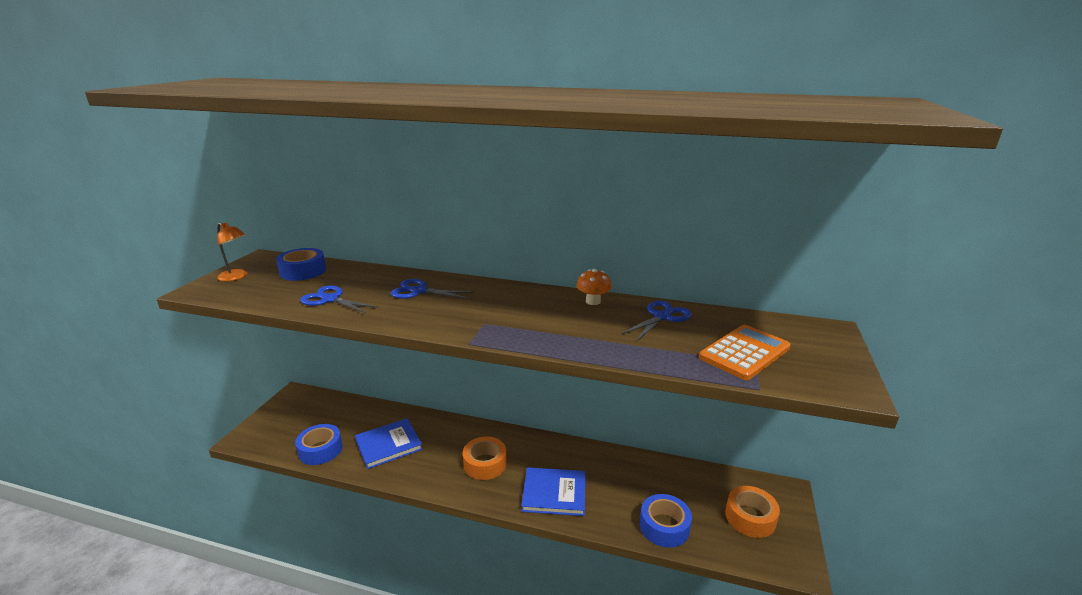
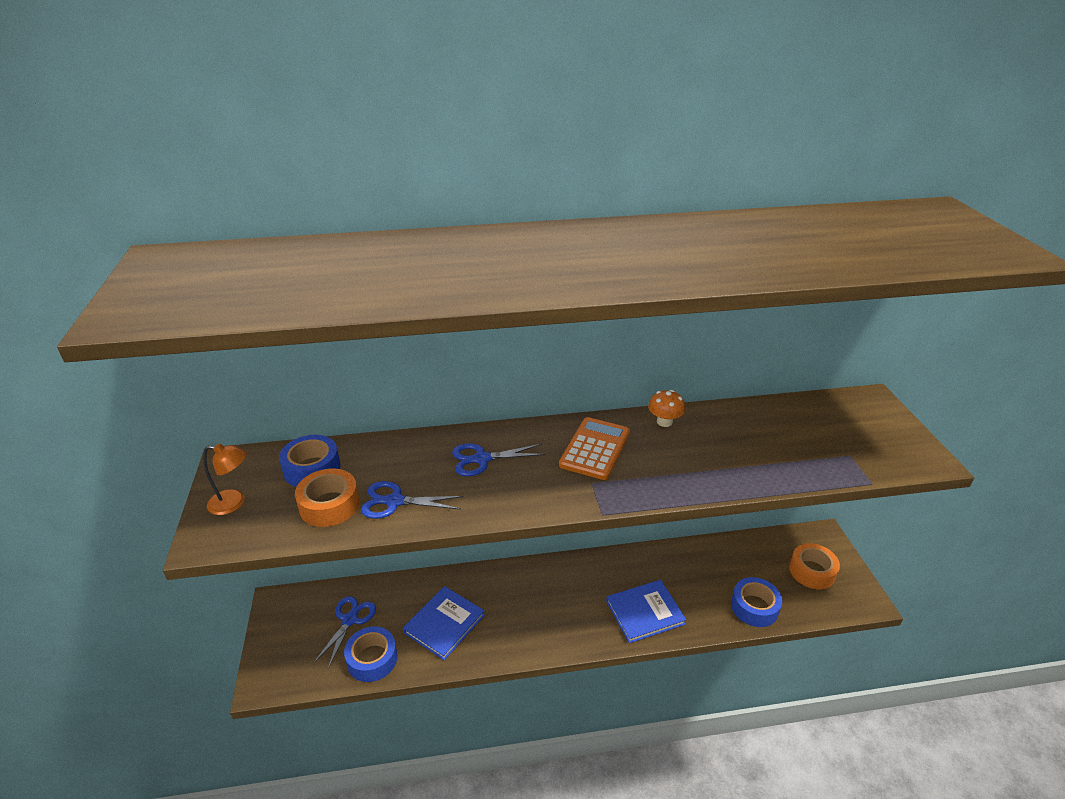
camera: 25 degrees left, 10 degrees up
(485, 464) = (559, 607): orange tape -> orange tape (329, 505)
(662, 317) = (739, 423): blue scissors -> blue scissors (350, 620)
(744, 353) = (833, 447): orange calculator -> orange calculator (595, 449)

